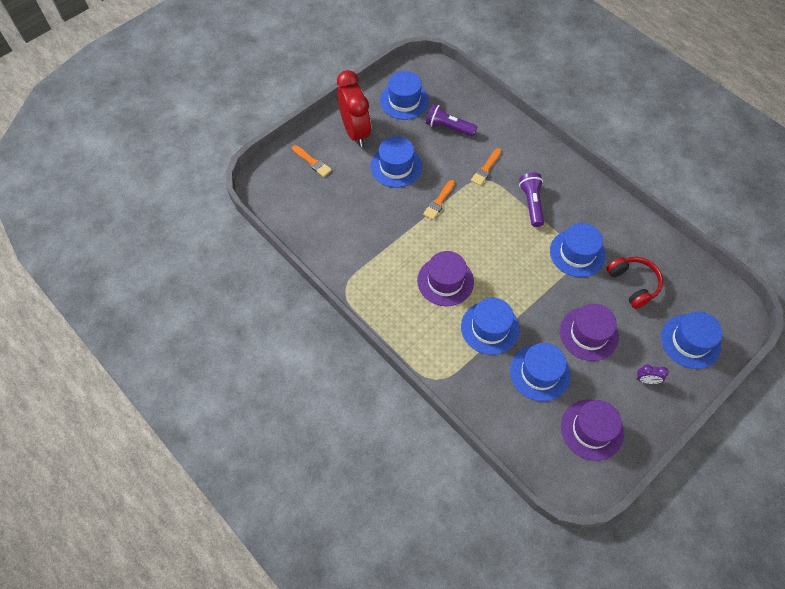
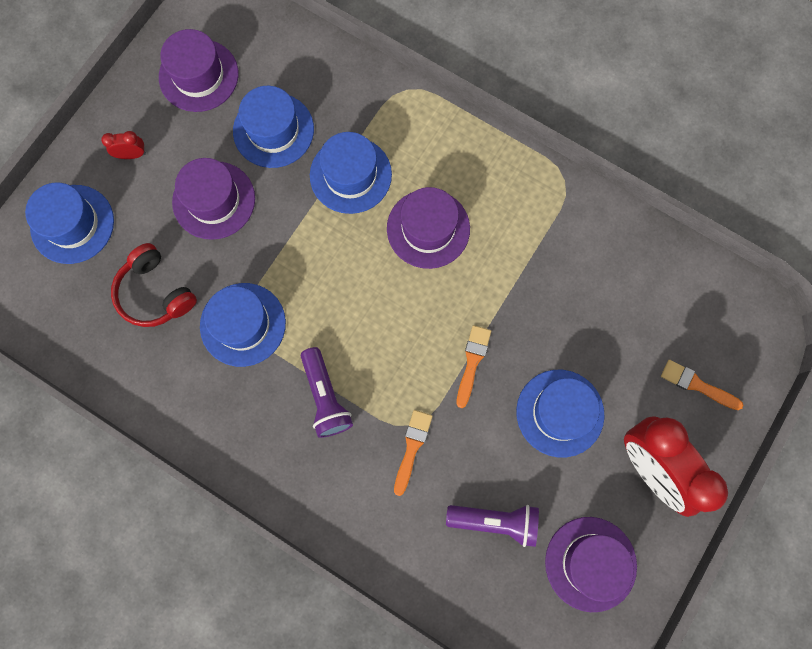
camera: 165 degrees right, 15 degrees up
(404, 101) = (590, 563): blue hat -> purple hat
(646, 380) = (132, 154): purple clock -> red clock

